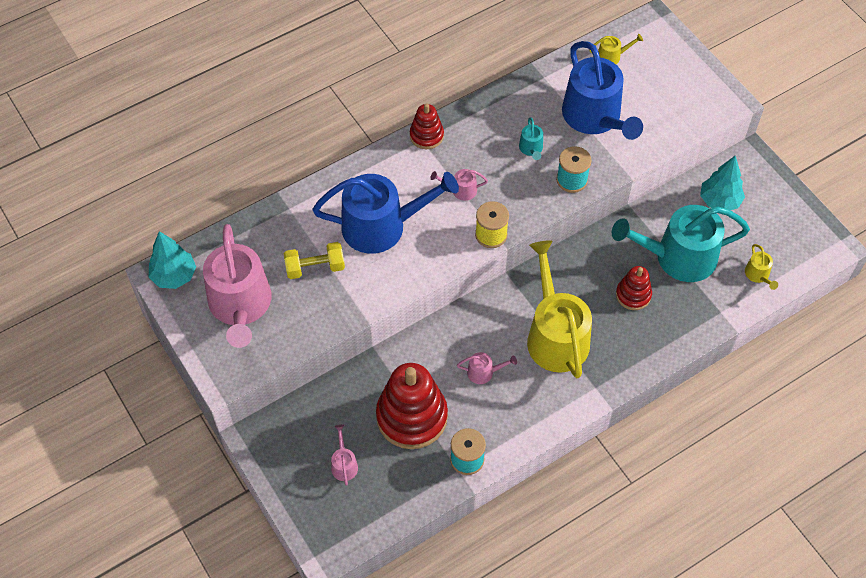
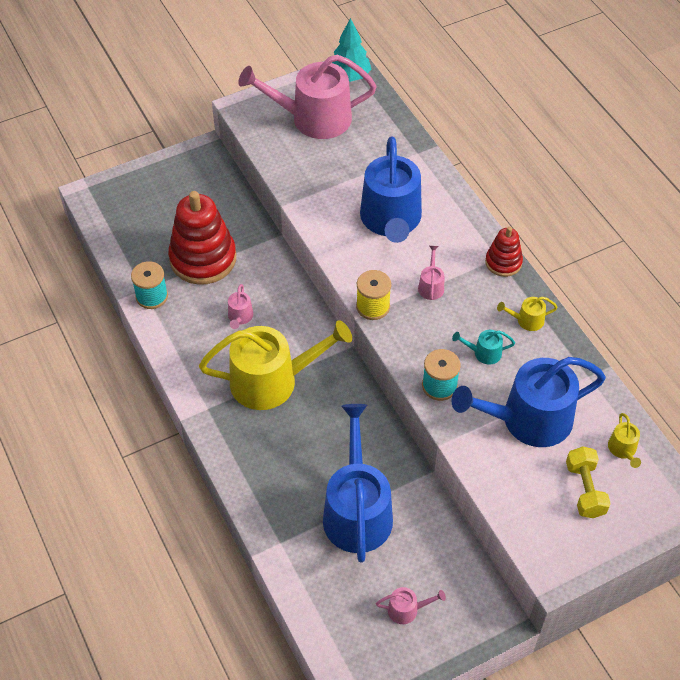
camera: 95 degrees right, 5 degrees down
(315, 268) = (348, 169): yellow dumbbell -> yellow dumbbell (585, 490)
(344, 464) = (166, 209): pink watering can -> pink watering can (407, 609)
(633, 295) = (312, 458): red stacking toy -> none
(678, 257) = (357, 511): turquoise watering can -> blue watering can
(719, 201) = (432, 569): turquoise tree -> none
(758, 275) = (324, 592): yellow watering can -> yellow watering can (527, 320)

